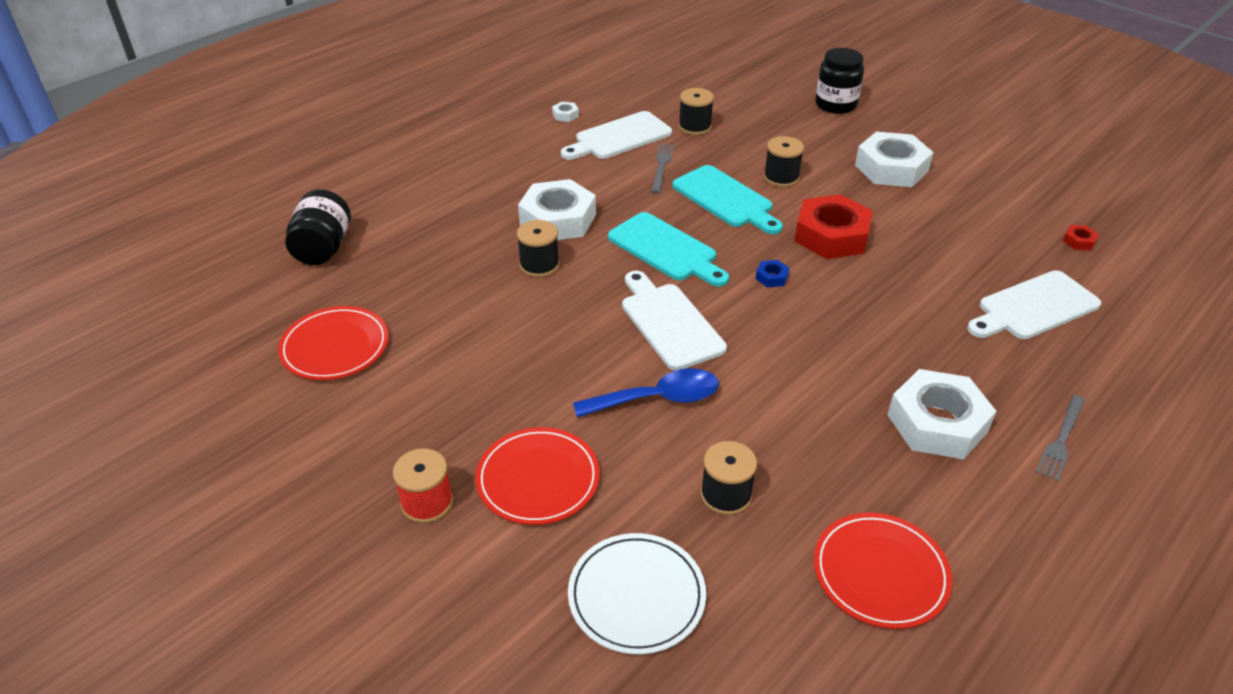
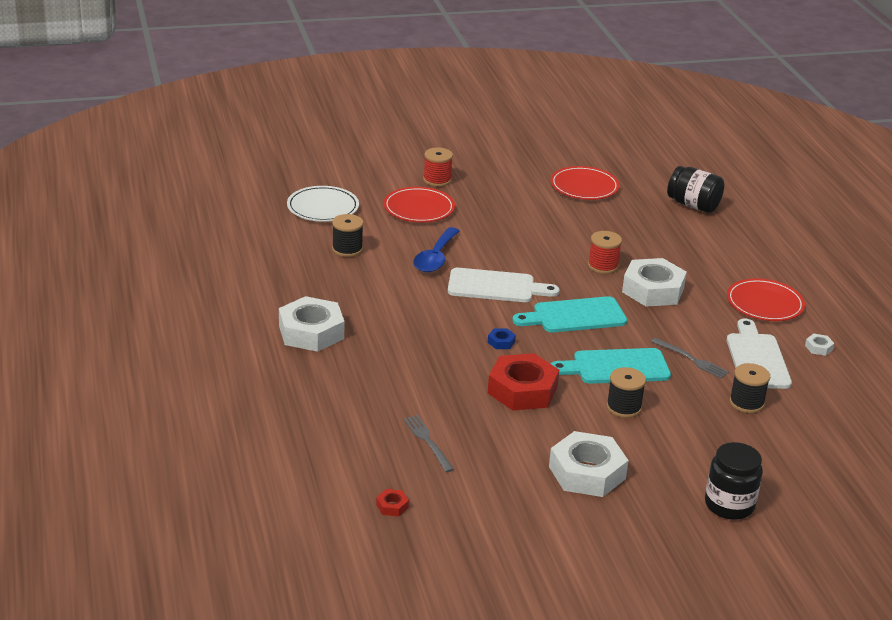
camera: 120 degrees right, 10 degrees down
(539, 265) = (603, 266): black spool -> red spool
(880, 573) = (253, 266): red plate -> red plate (764, 303)
(1034, 307) = (352, 430): white cutting board -> none
(1061, 439) = (248, 365): grey fork -> grey fork (428, 441)

